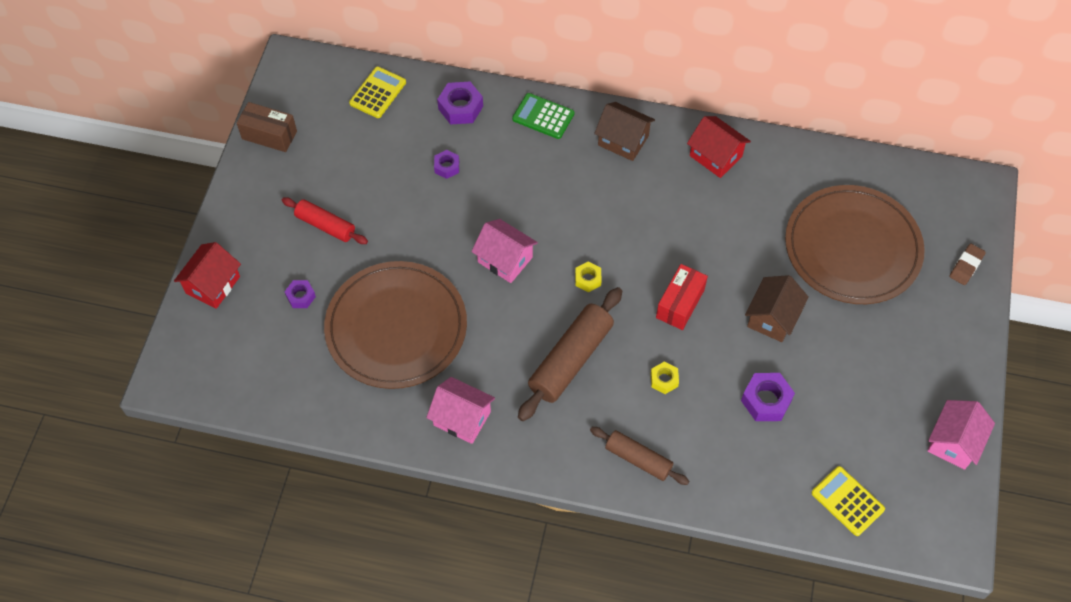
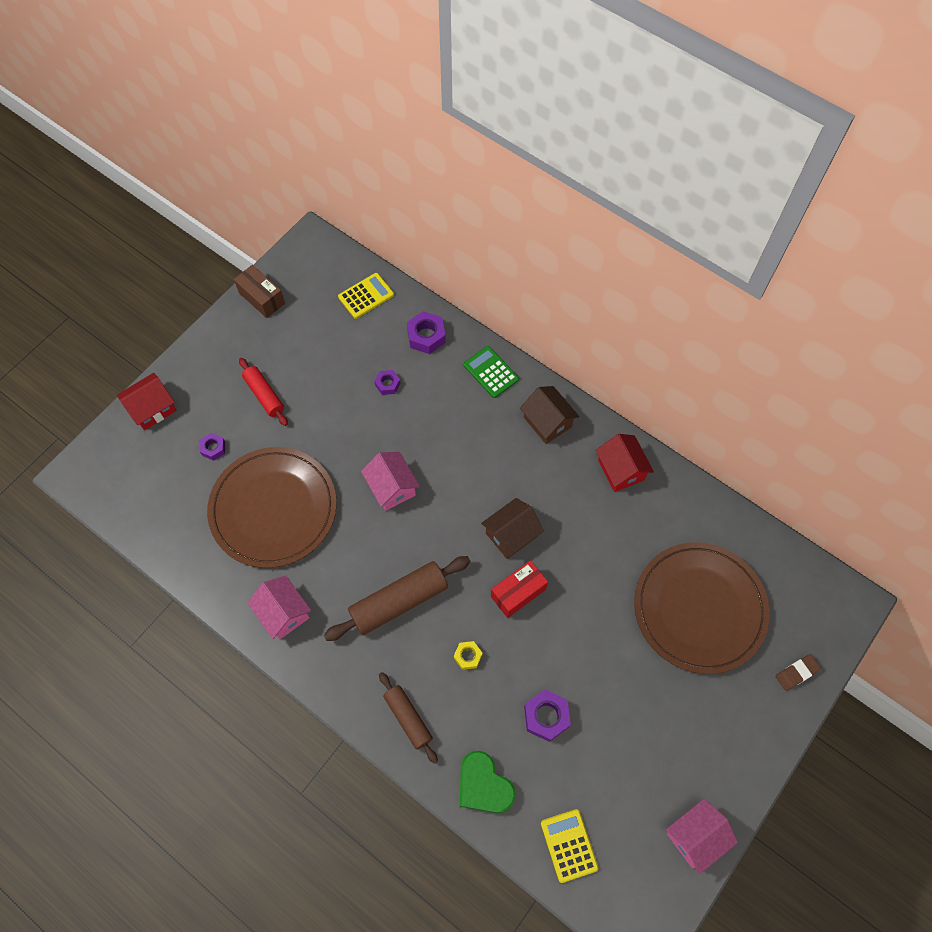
camera: 25 degrees right, 5 degrees up
(588, 279) = (451, 535): yellow nut -> none
(742, 485) = (483, 785): none -> green heart
(772, 318) = (592, 642): brown house -> brown house (511, 535)

